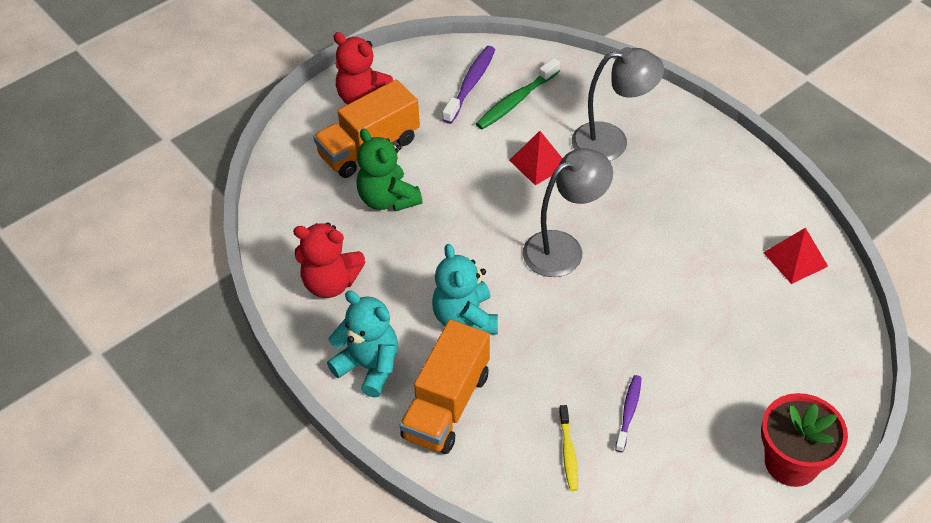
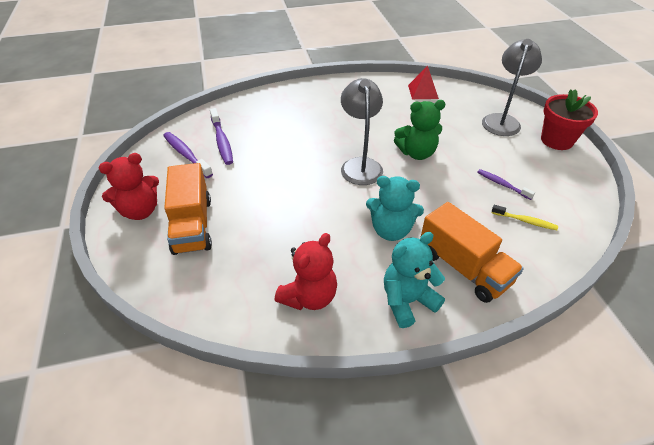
camera: 65 degrees left, 5 degrees down
(388, 199) = (252, 232): green teddy bear -> green teddy bear (416, 153)
(516, 101) = (222, 141): green toothbrush -> purple toothbrush
(538, 163) = (282, 150): red pyramid -> none
(612, 141) = (291, 118): grey lamp -> grey lamp (502, 120)

